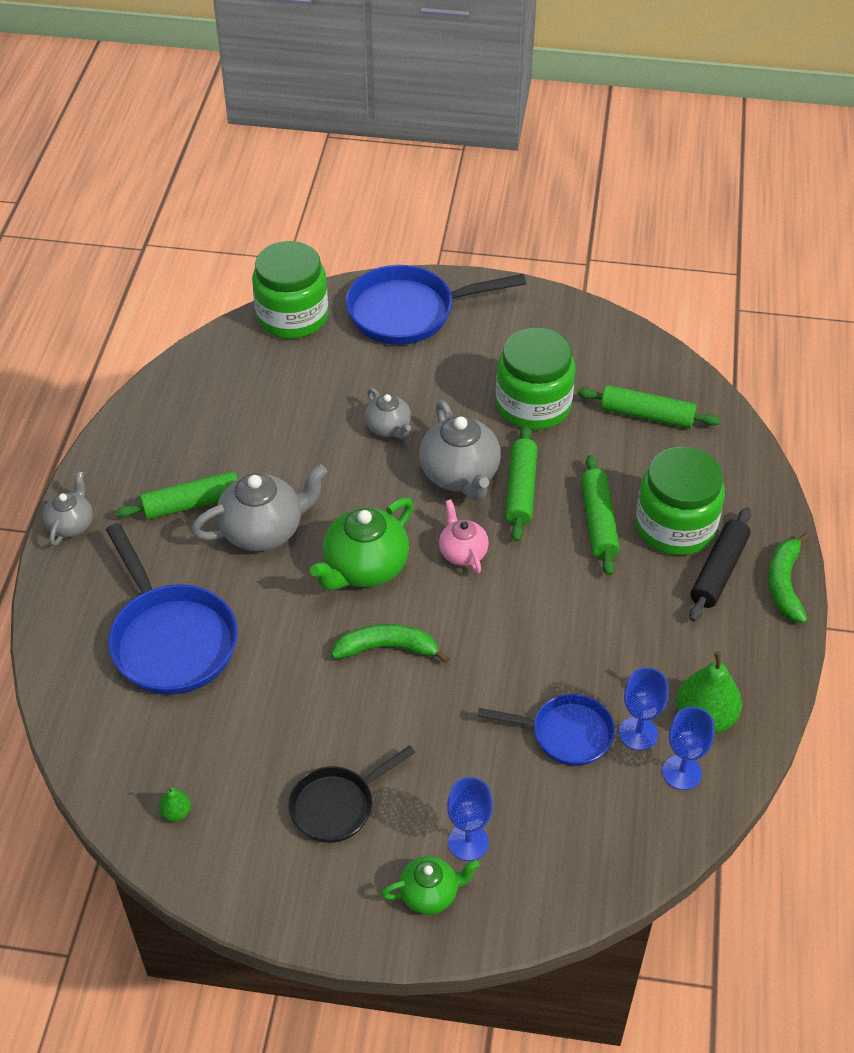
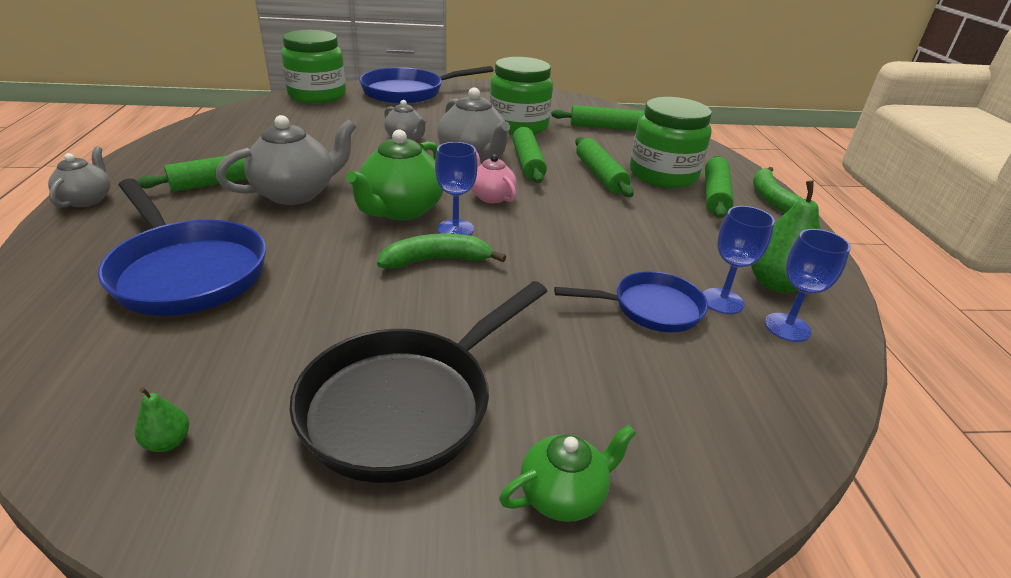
camera: 15 degrees left, 15 degrees down
(337, 805) = (406, 404): black pan -> black pan, size x1.65
(468, 842) = (590, 423): blue goblet -> blue goblet (455, 229)
(718, 571) = (714, 195): black rolling pin -> green rolling pin

